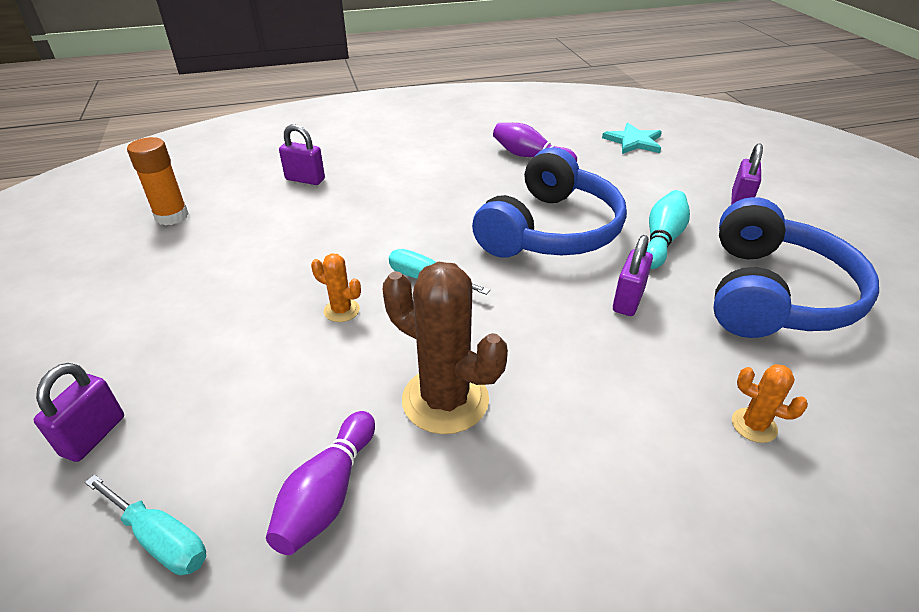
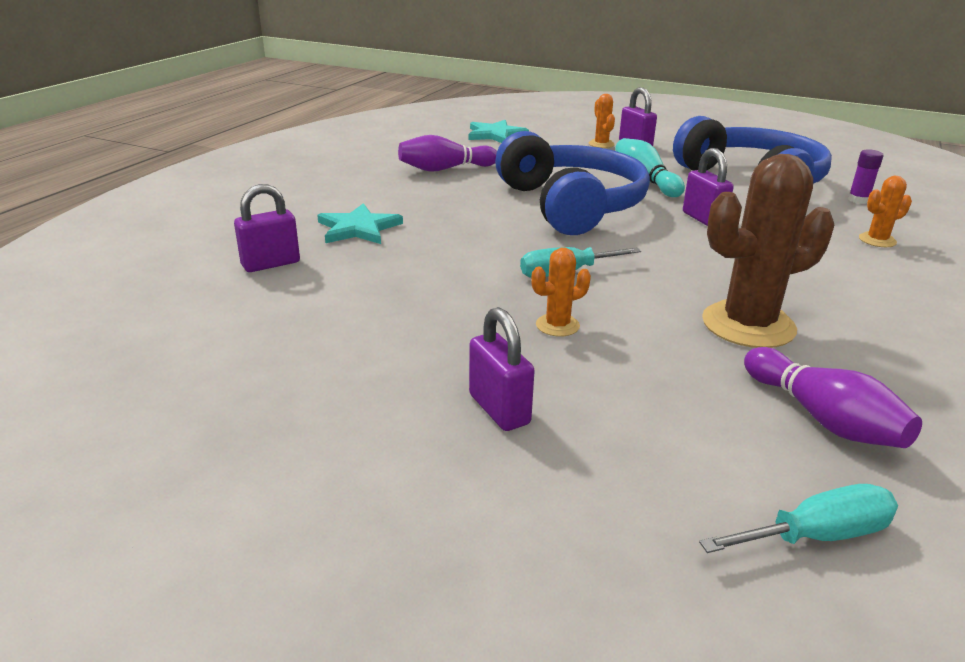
camera: 50 degrees left, 10 degrees down
(93, 436) = (595, 545): purple padlock -> purple padlock (499, 409)
(171, 216) = (180, 364): orange glue stick -> none
(388, 178) = (358, 228): none -> turquoise star
(707, 187) = (601, 144): none -> orange cactus
(852, 378) = (858, 200): none -> purple glue stick

